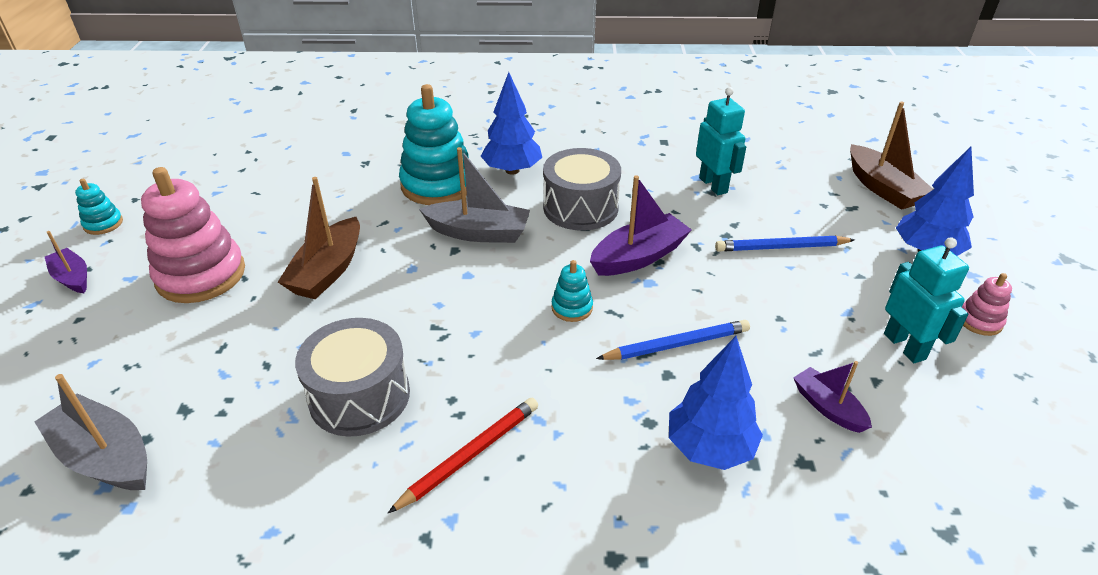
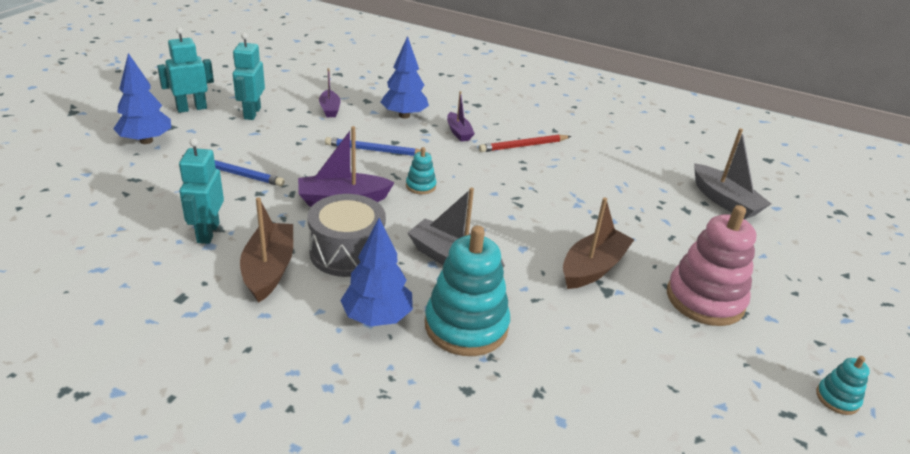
camera: 160 degrees left, 5 degrees down
(73, 278) = (826, 335): purple boat -> purple boat (458, 132)
(359, 396) = (577, 184): grey drum -> none
(882, 188) = (81, 183): brown boat -> brown boat (269, 269)
(979, 321) = (191, 108): pink stacking toy -> turquoise robot

